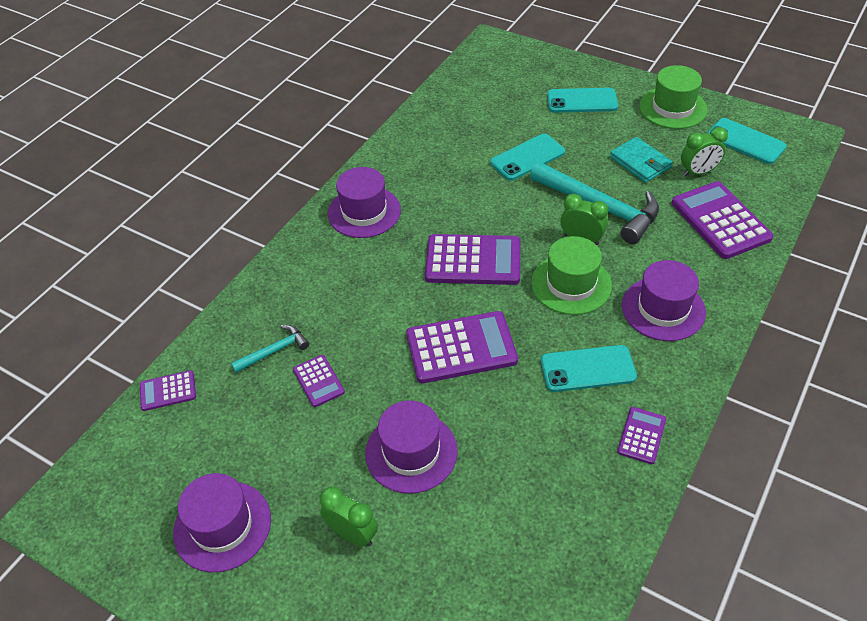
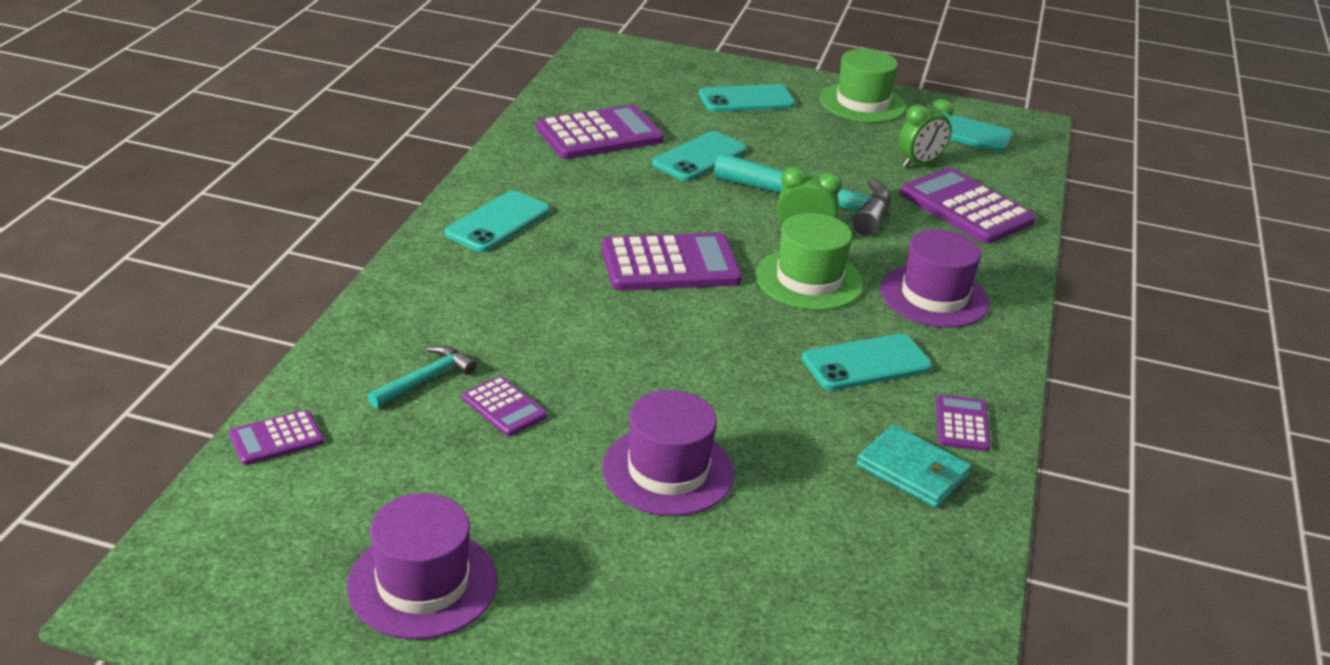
camera: 20 degrees left, 15 degrees down
(352, 534) = (621, 569): green clock -> none
(364, 212) = (498, 222): purple hat -> turquoise phone
(461, 348) = (691, 355): purple calculator -> purple calculator (599, 134)
(640, 162) = (845, 156): turquoise wallet -> turquoise wallet (912, 471)

